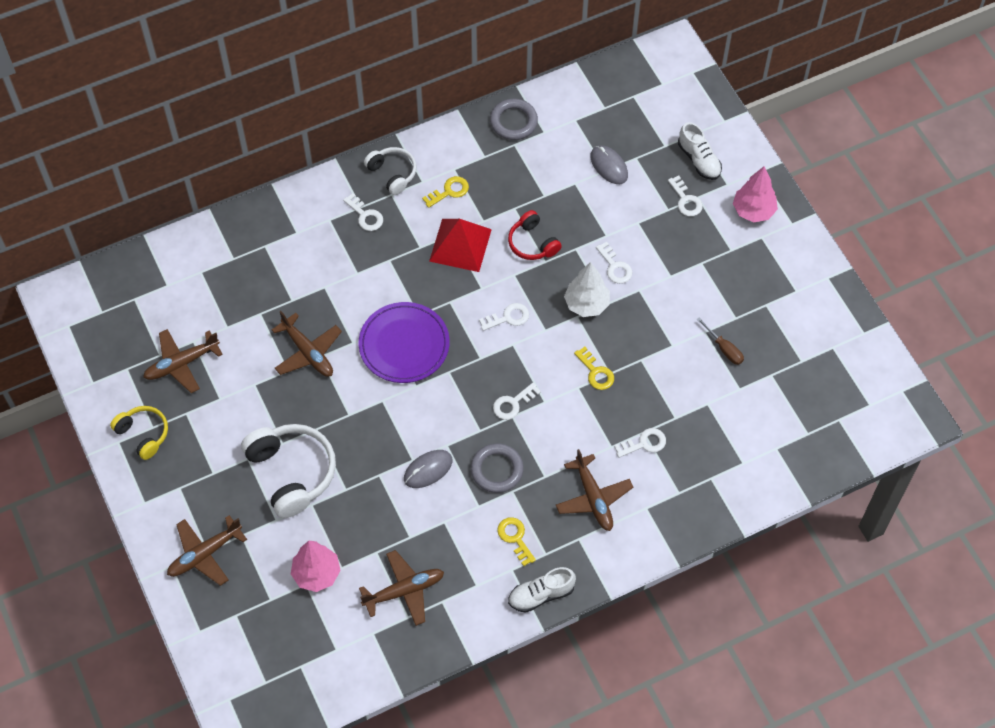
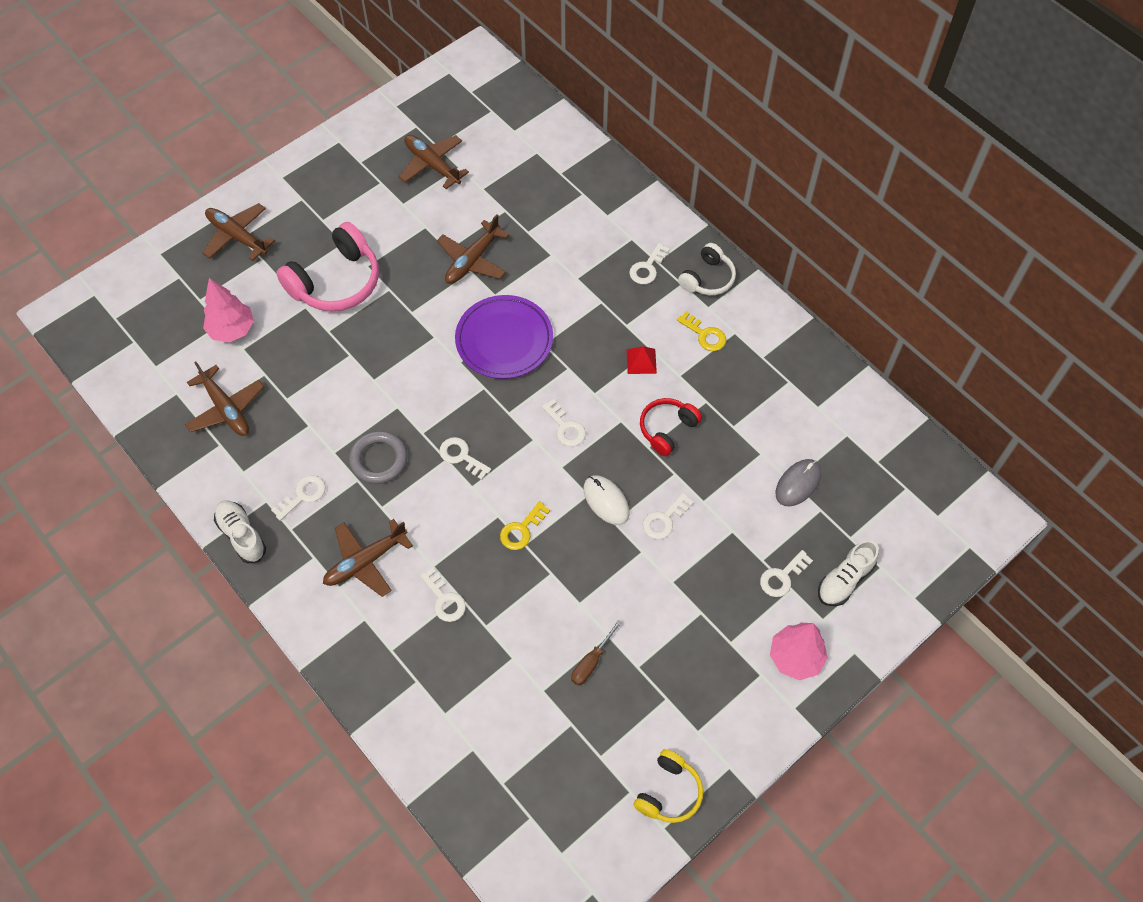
camera: 75 degrees right, 0 degrees up
(143, 434) = (351, 157): yellow headphones -> yellow headphones (669, 792)
(292, 473) = (336, 282): white headphones -> pink headphones
(428, 470) = (365, 396): grey mouse -> none
(460, 245) = (641, 361): red pyramid -> red pyramid, size x0.50
(513, 122) = (819, 374): grey ring -> none
(515, 538) = (303, 495): yellow key -> white key
(586, 304) = (606, 501): white tree -> white mouse

